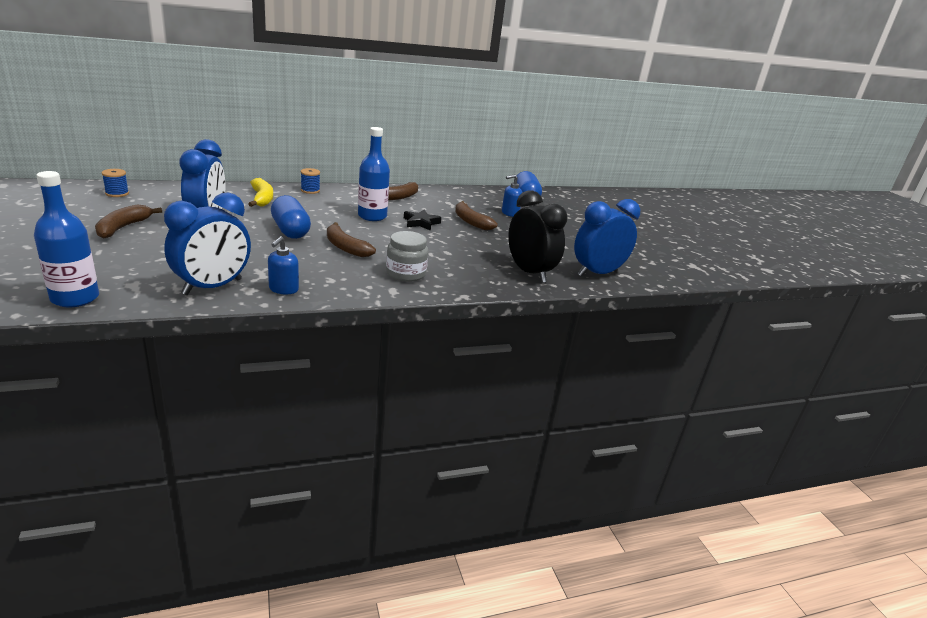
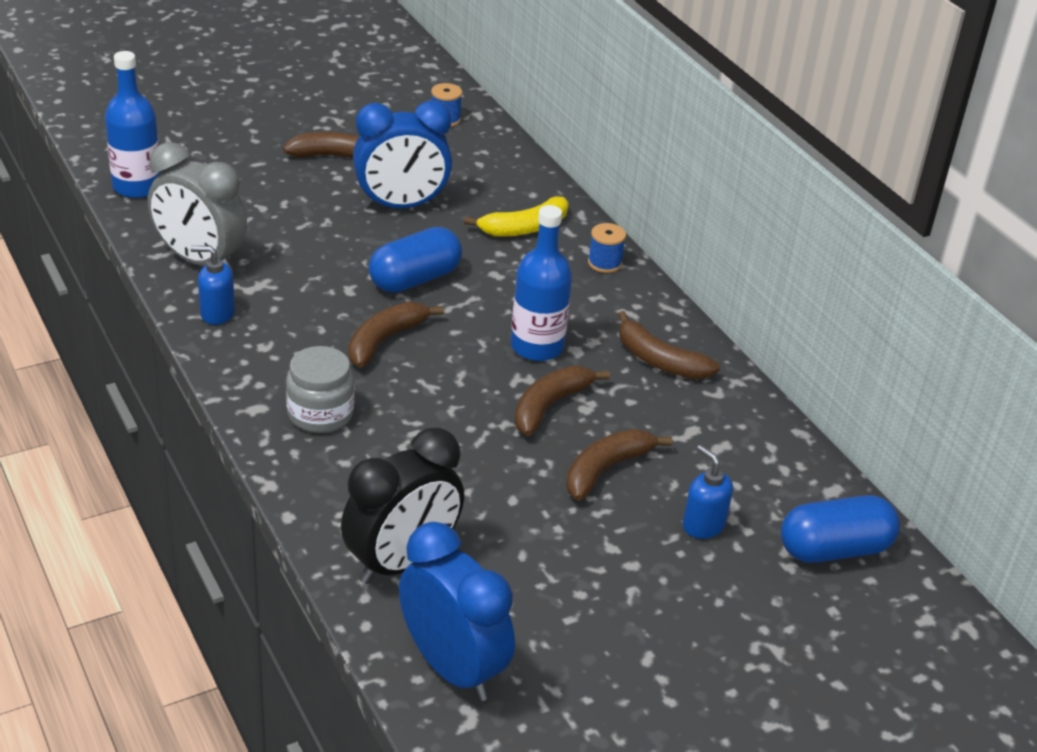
camera: 80 degrees right, 10 degrees up
(213, 287) = (200, 261): blue clock -> grey clock
(421, 223) = (549, 406): black star -> brown banana

